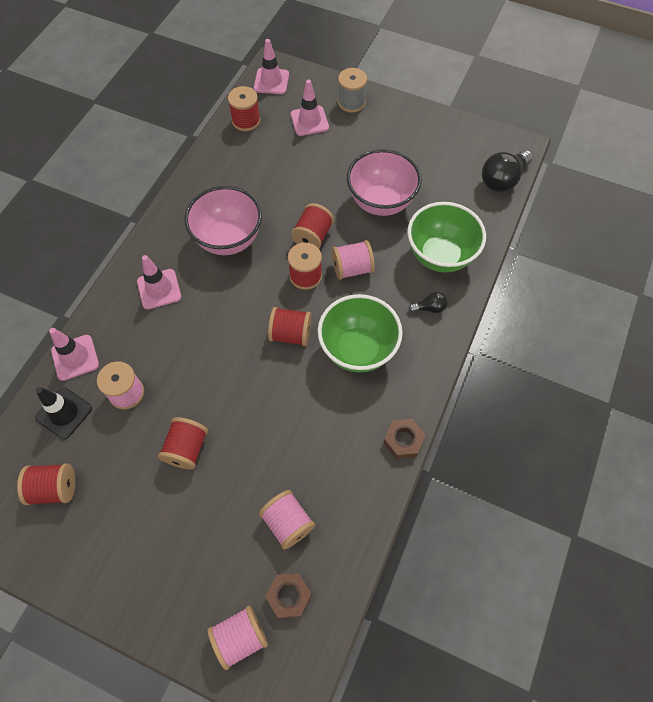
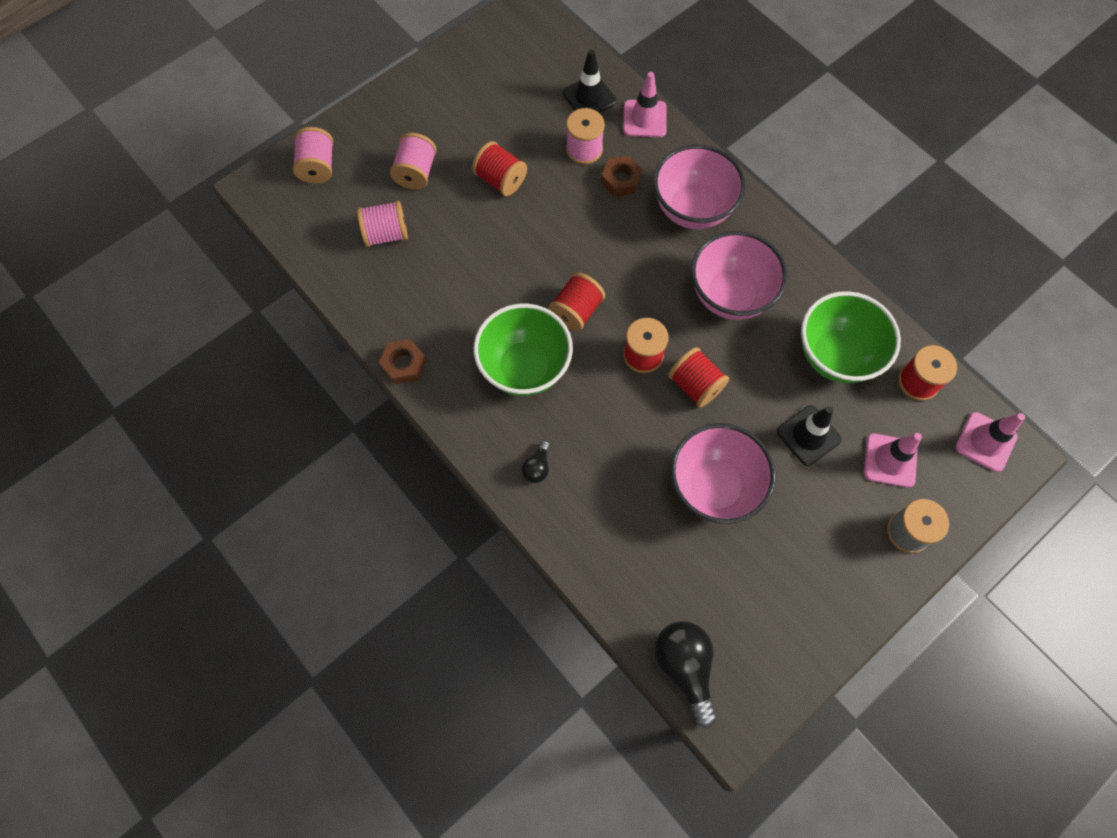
camera: 115 degrees right, 5 degrees up
(54, 488) = (519, 75): red spool -> none
(159, 289) = (692, 209): pink traffic cone -> pink bowl
(289, 596) = (326, 212): brown nut -> brown nut (621, 180)
(315, 164) = (808, 435): none -> black traffic cone
(352, 269) = (630, 408): pink spool -> pink spool (416, 172)
(440, 255) = (601, 517): green bowl -> green bowl (836, 356)

